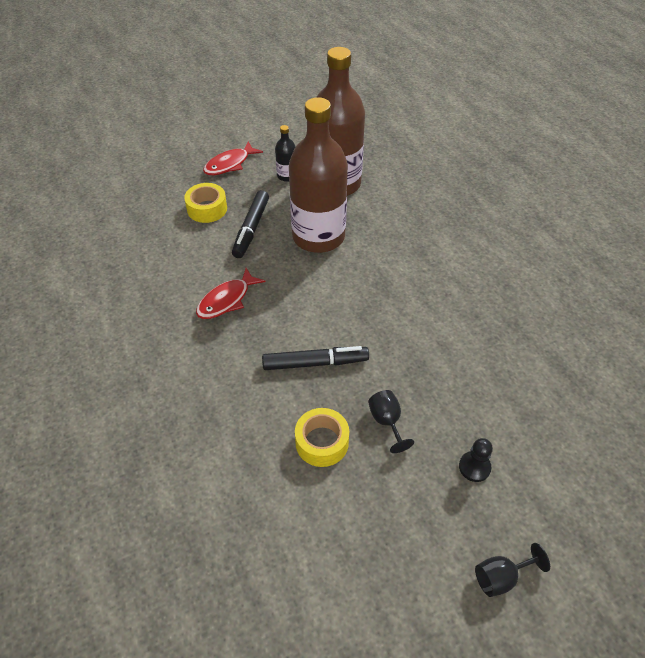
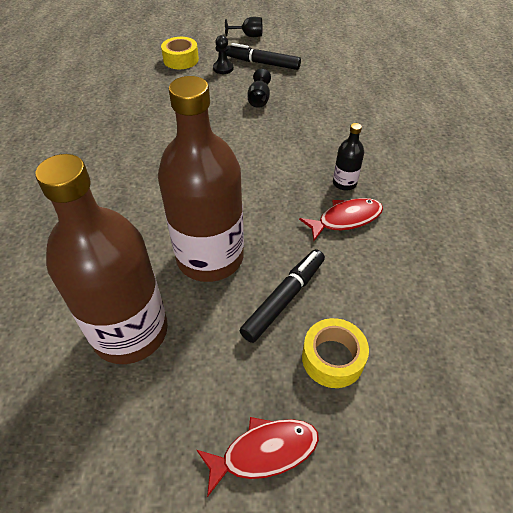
camera: 155 degrees left, 0 degrees up
(287, 176) = (187, 379): black bottle -> black bottle (344, 183)
(315, 363) = (288, 144): black marker -> black marker (262, 63)
(322, 442) = (310, 102): yellow tape -> yellow tape (181, 60)

